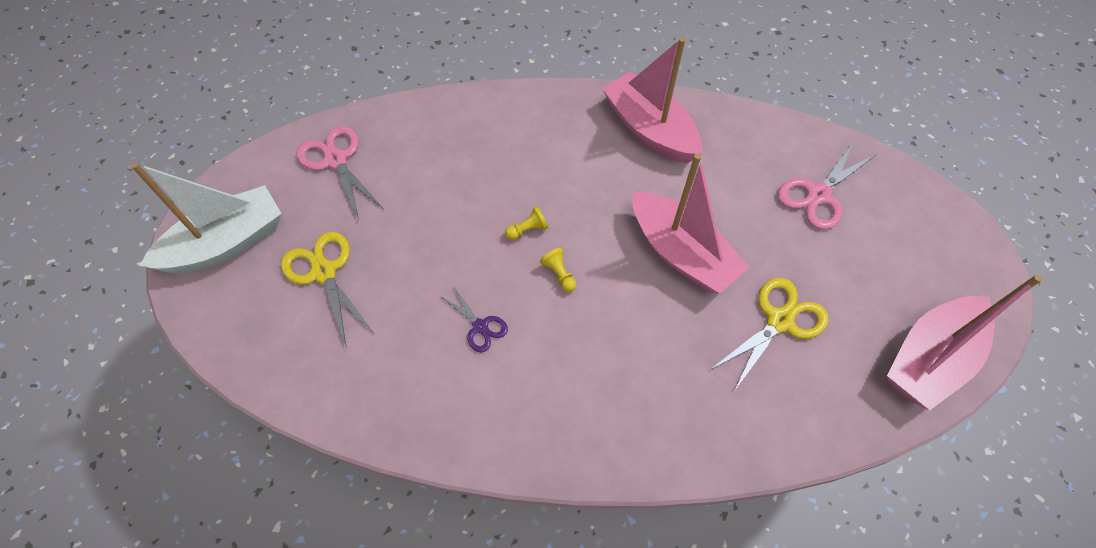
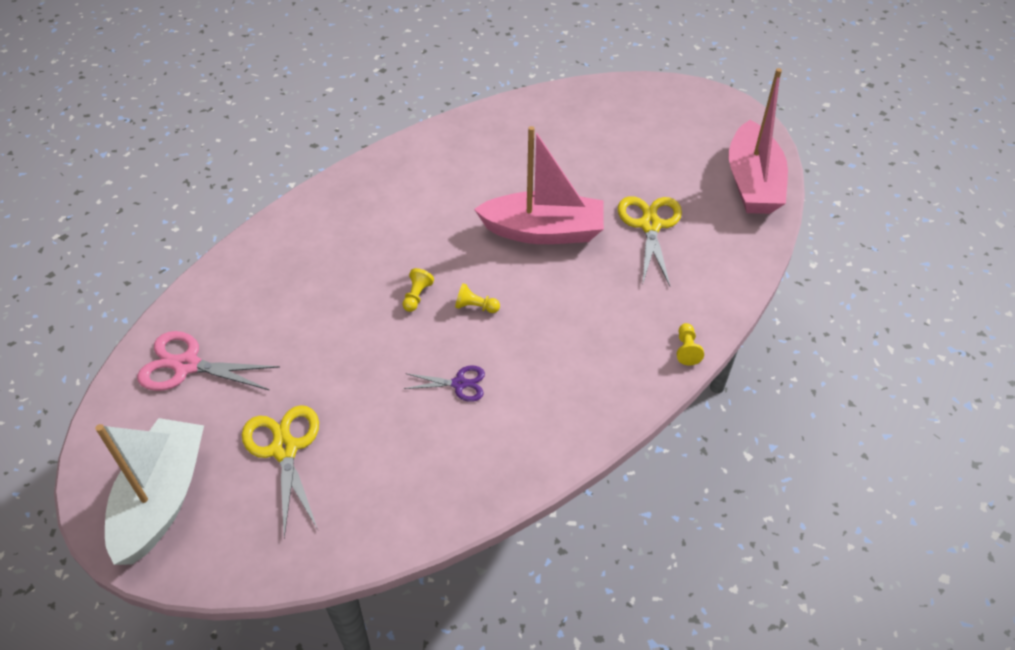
camera: 45 degrees left, 10 degrees down
(323, 272) = (284, 449): yellow scissors -> yellow scissors turned 60 degrees clockwise
(649, 130) = (428, 167): pink boat -> none
(685, 461) = (686, 349): none -> yellow pawn
(818, 195) = (590, 133): pink scissors -> none

